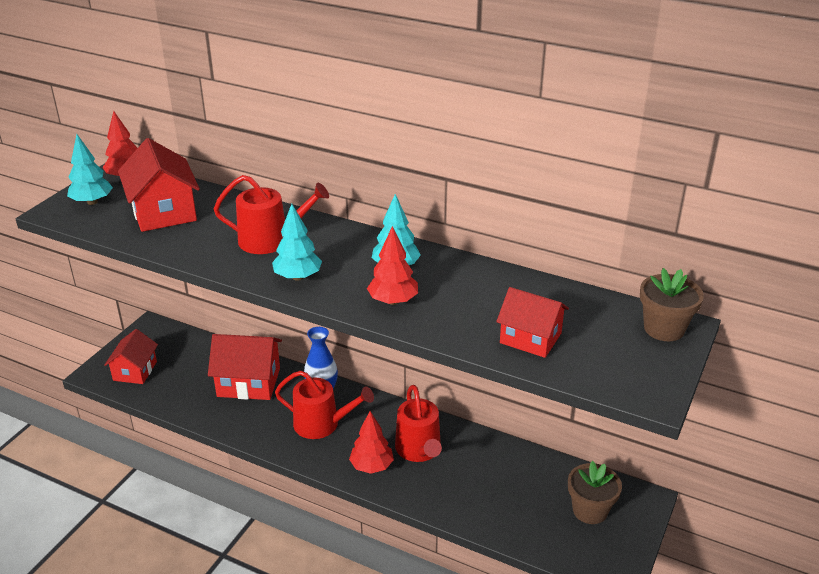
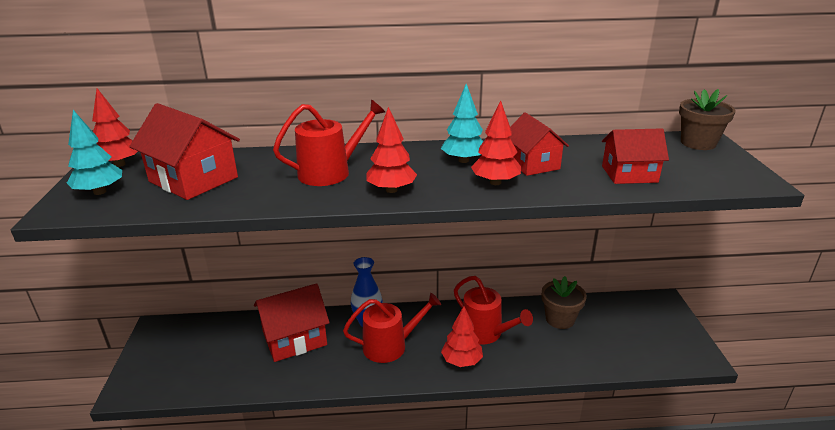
camera: 30 degrees left, 5 degrees down
(135, 371) = (169, 372): red house -> red house (532, 164)
(298, 277) = (391, 190): turquoise tree -> red tree
(590, 510) = (640, 323): brown flower pot -> brown flower pot (560, 319)

